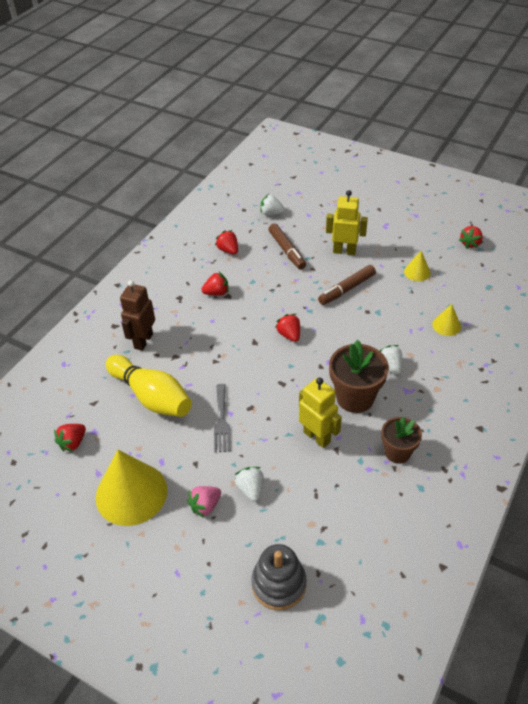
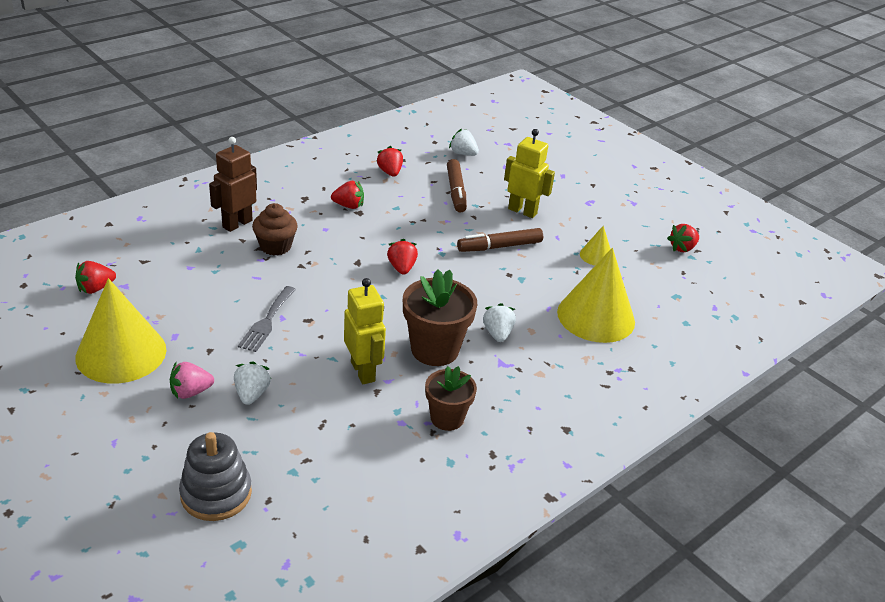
camera: 15 degrees right, 10 degrees down
(151, 396) = (208, 275): yellow bowling pin -> none
(185, 351) = (275, 246): none -> brown cupcake
(446, 325) = (596, 316): yellow cone -> yellow cone, size x2.12

